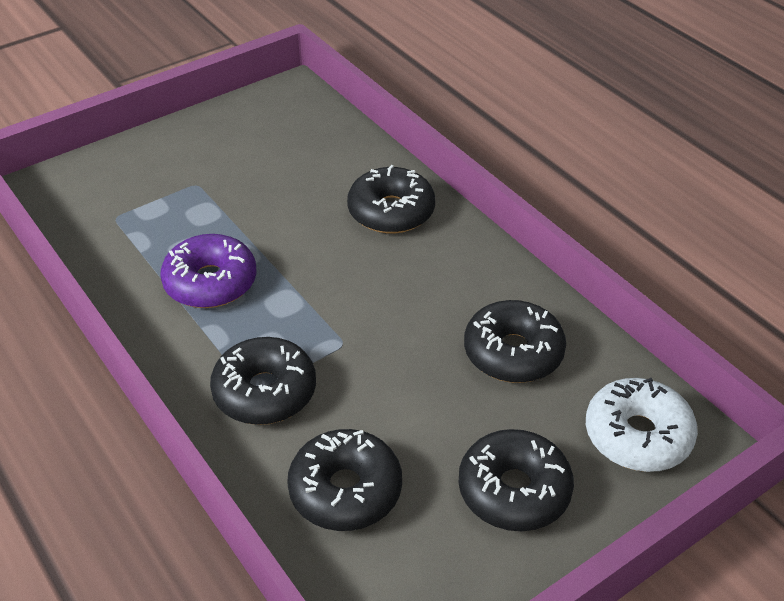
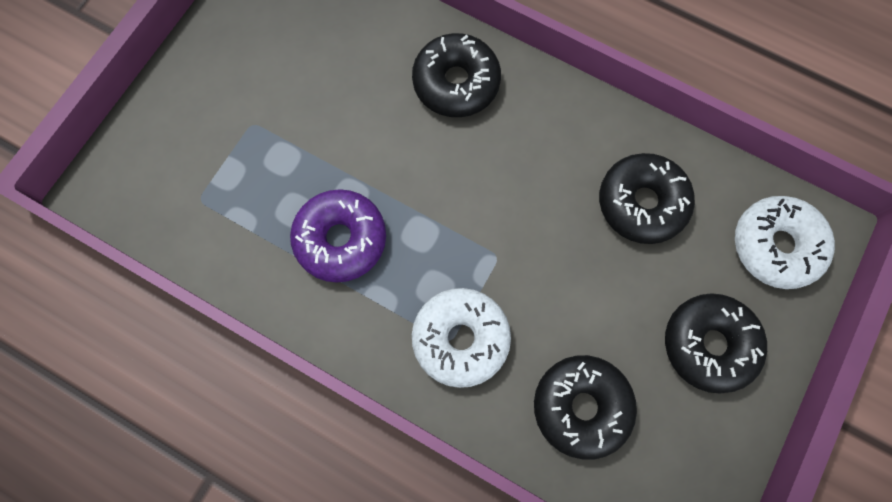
camera: 25 degrees left, 30 degrees up
(265, 392) = (460, 339): black donut -> white donut

